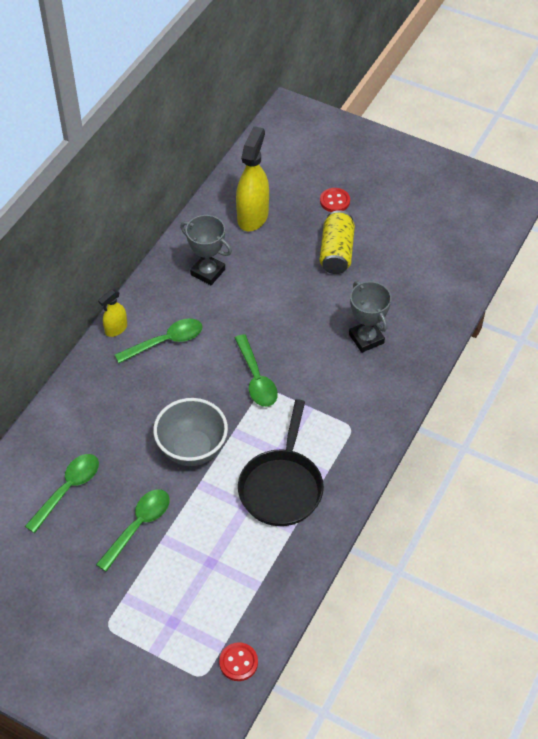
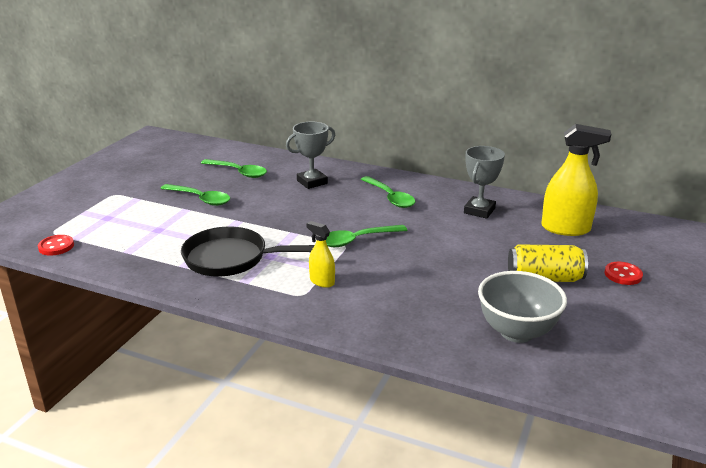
camera: 85 degrees right, 25 degrees down
(116, 329) = (398, 177): yellow spray bottle -> yellow spray bottle (322, 281)
(192, 449) = (274, 215): grey bowl -> grey bowl (517, 332)
(366, 339) = (425, 301): grey trophy -> grey trophy (312, 182)

